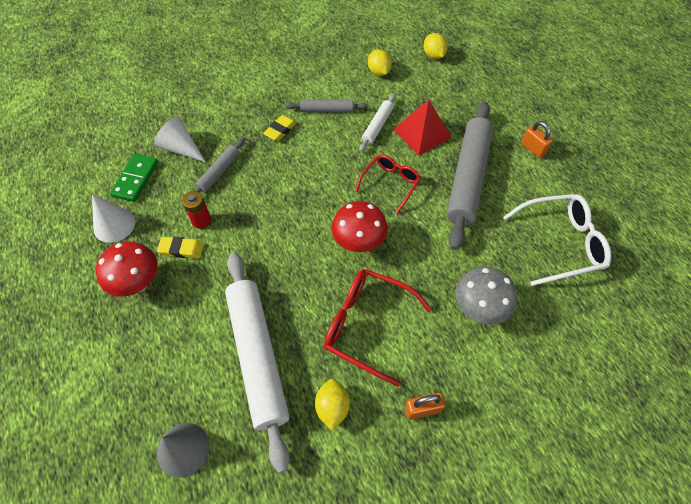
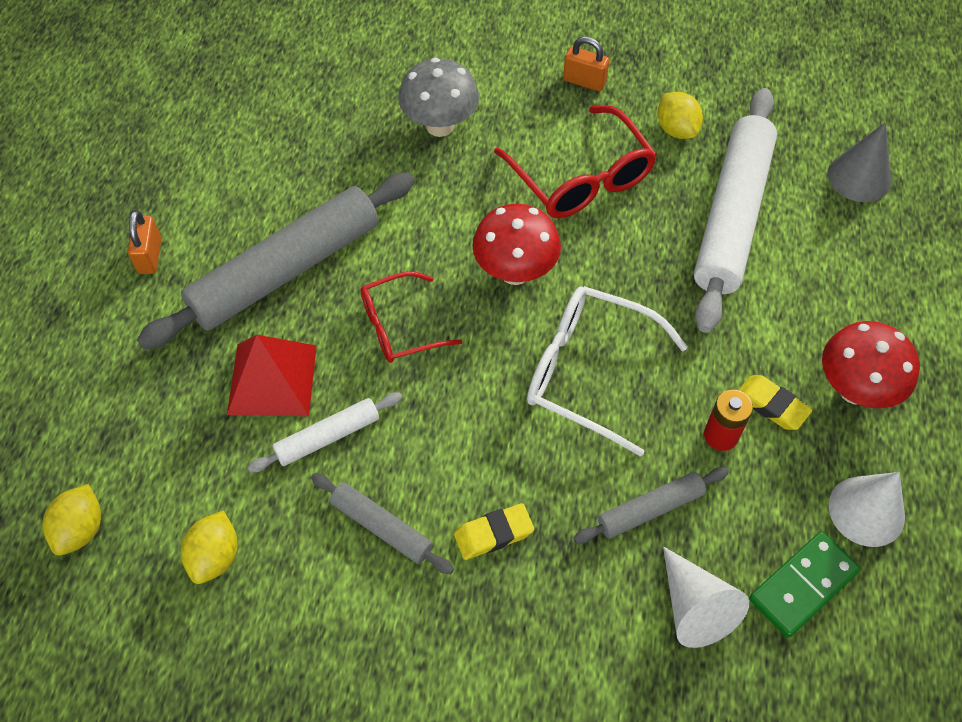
camera: 145 degrees left, 0 degrees up
(332, 407) = (676, 129): yellow lemon -> yellow lemon turned 60 degrees counterclockwise
(560, 243) = (271, 132): white glasses -> white glasses (589, 372)

